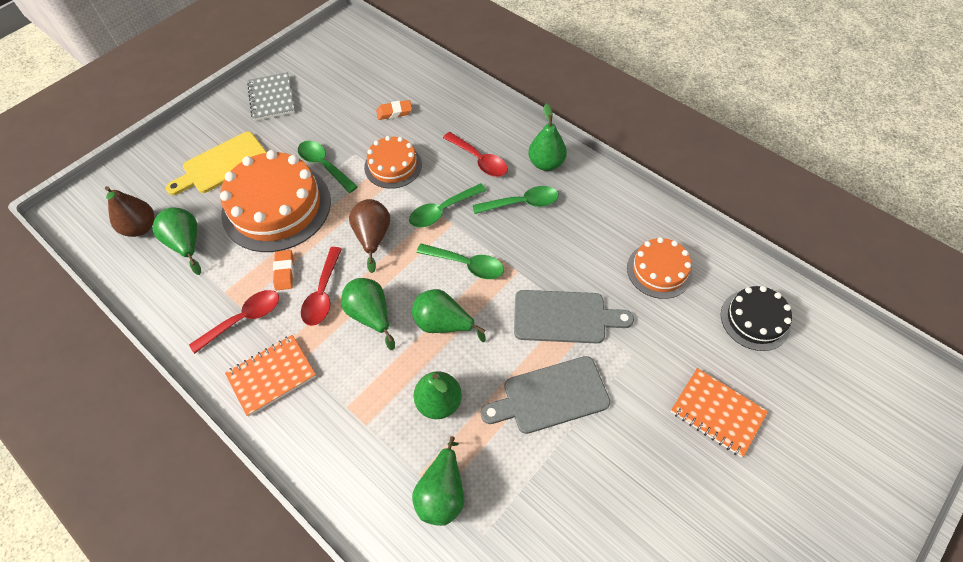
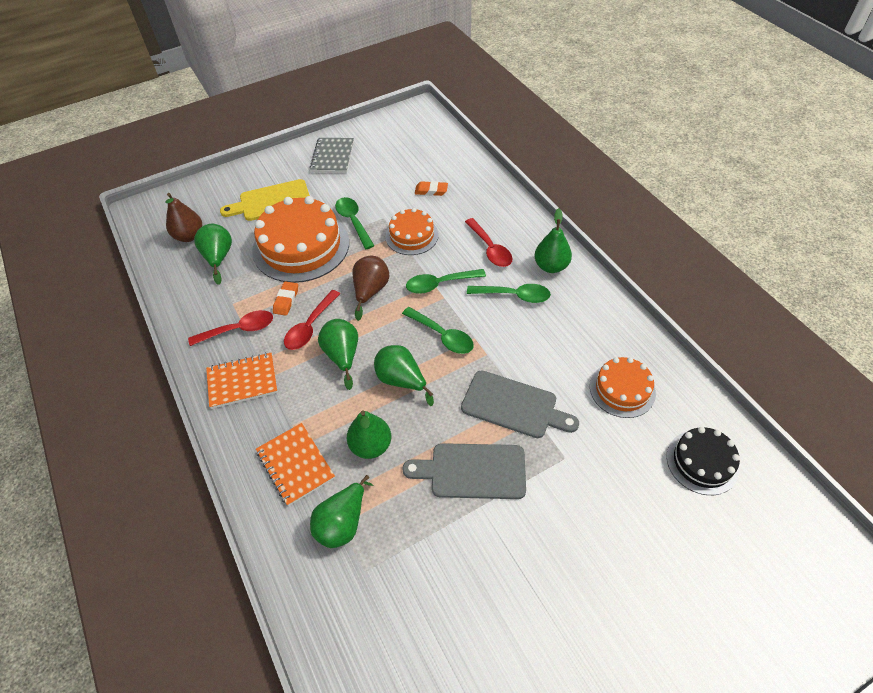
camera: 20 degrees right, 5 degrees down
(717, 413) = (627, 536): orange notebook -> orange notebook (295, 465)

